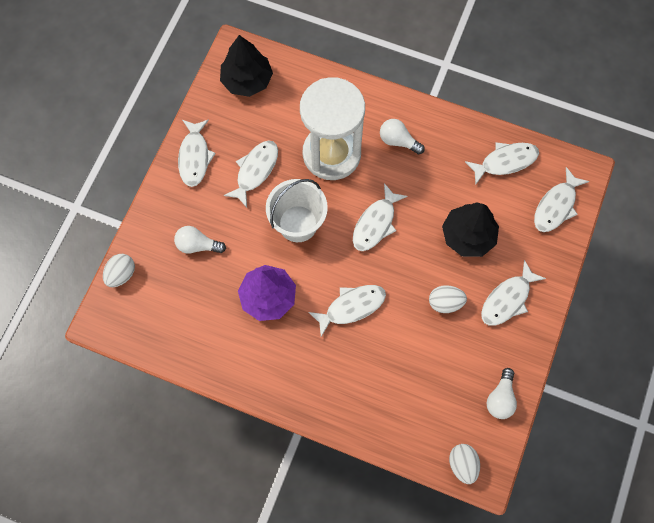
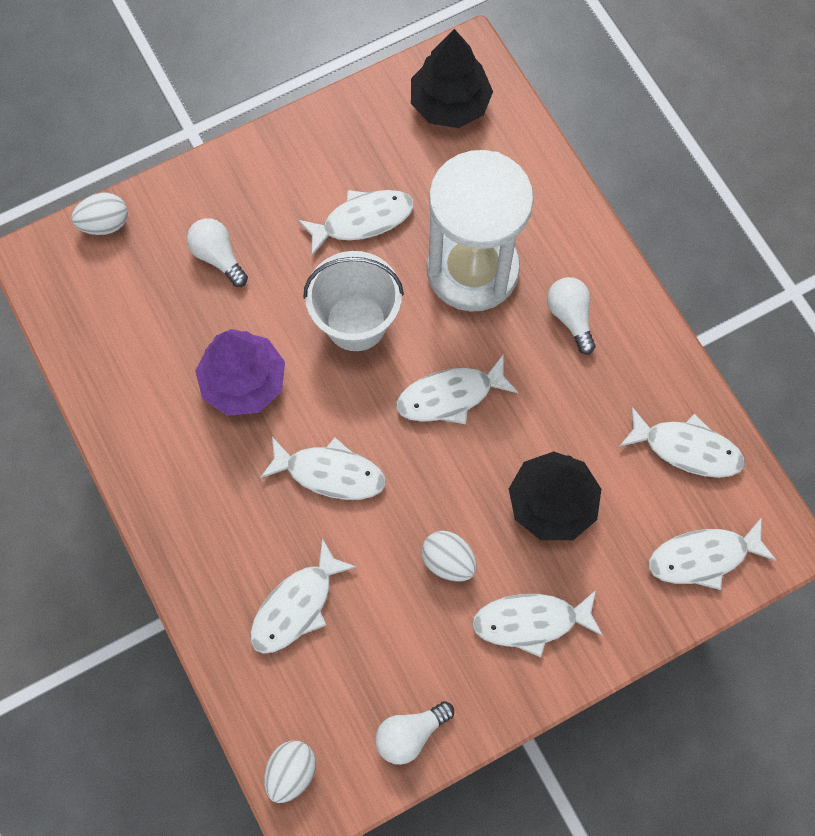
camera: 40 degrees right, 0 degrees up
(194, 157) = (306, 150): white fish -> white fish (296, 605)

